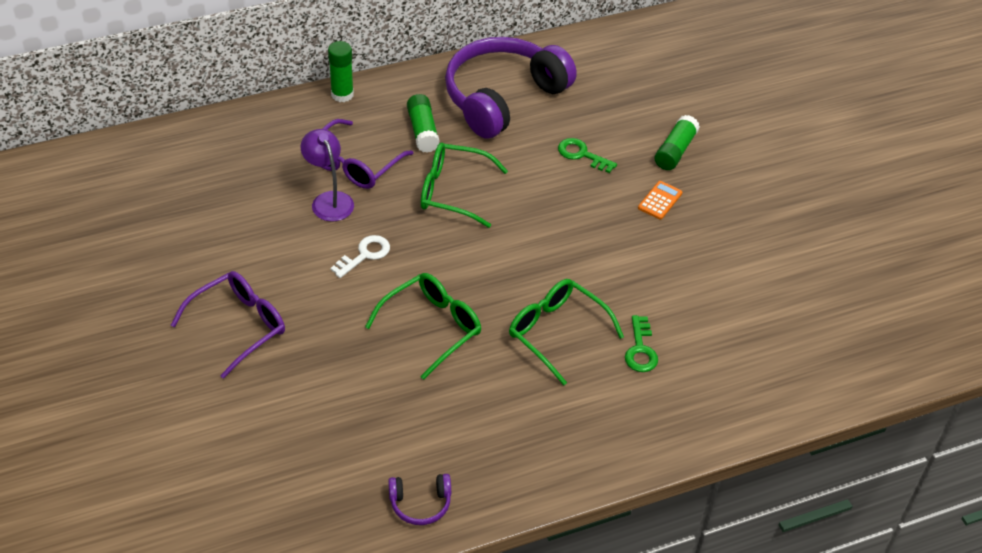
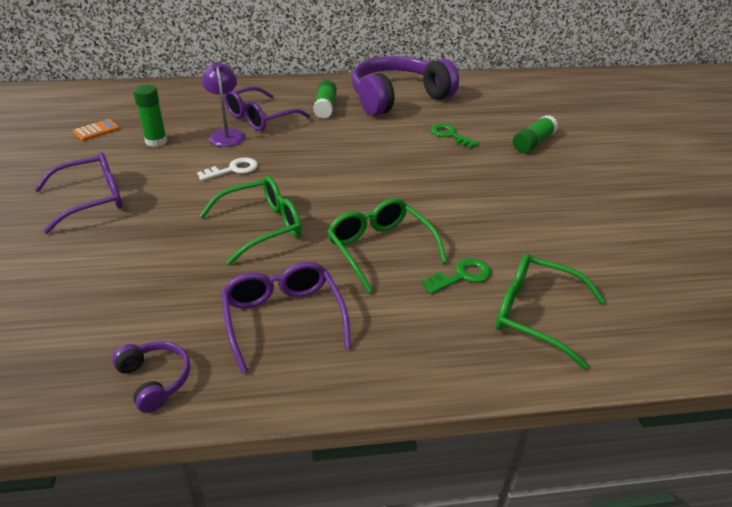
camera: 15 degrees right, 10 degrees down
(342, 94) = (275, 83): green glue stick -> green glue stick (156, 141)
(420, 504) = (155, 380): purple headphones -> purple headphones turned 135 degrees counterclockwise
(454, 191) = (331, 142): green glasses -> green glasses (536, 315)
(499, 427) = (283, 319): none -> purple glasses
(640, 349) = (461, 276): green key -> green key turned 135 degrees counterclockwise
(660, 200) = (511, 171): orange calculator -> orange calculator (96, 131)

